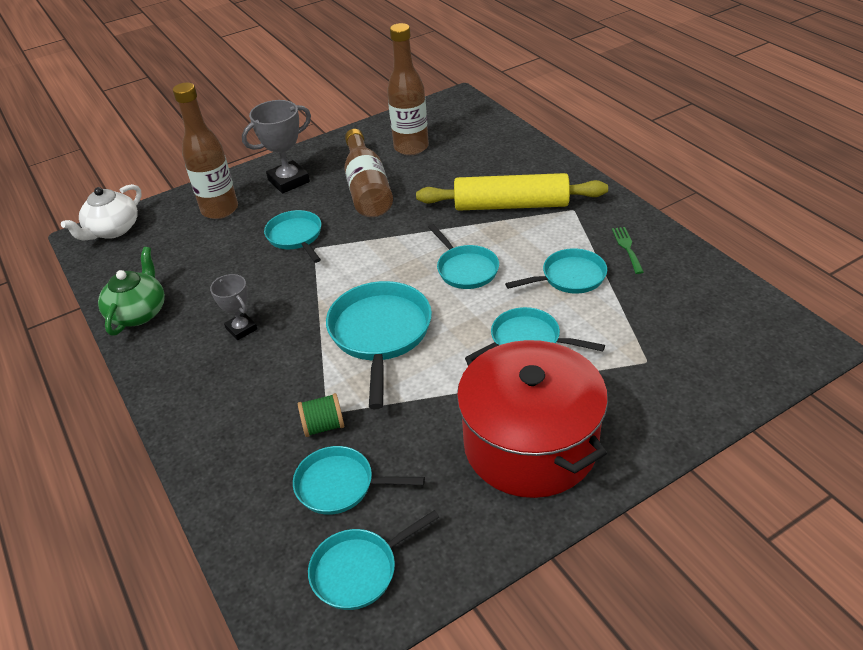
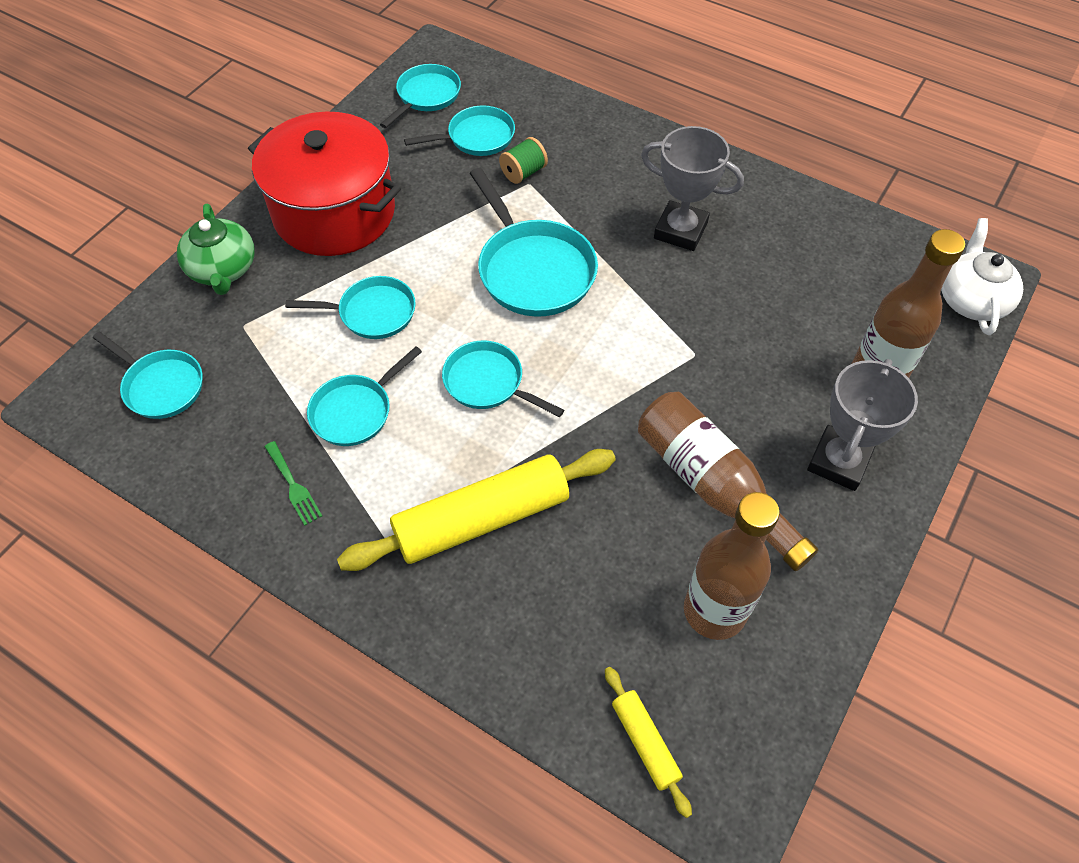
camera: 150 degrees right, 15 degrees up
(138, 312) = (805, 213): green teapot -> green teapot (223, 269)
(241, 329) = (680, 231): grey trophy -> grey trophy, size x1.65
(296, 237) = (733, 364): turquoise pan -> turquoise pan (161, 386)
(479, 120) = (645, 742): none -> yellow rolling pin

